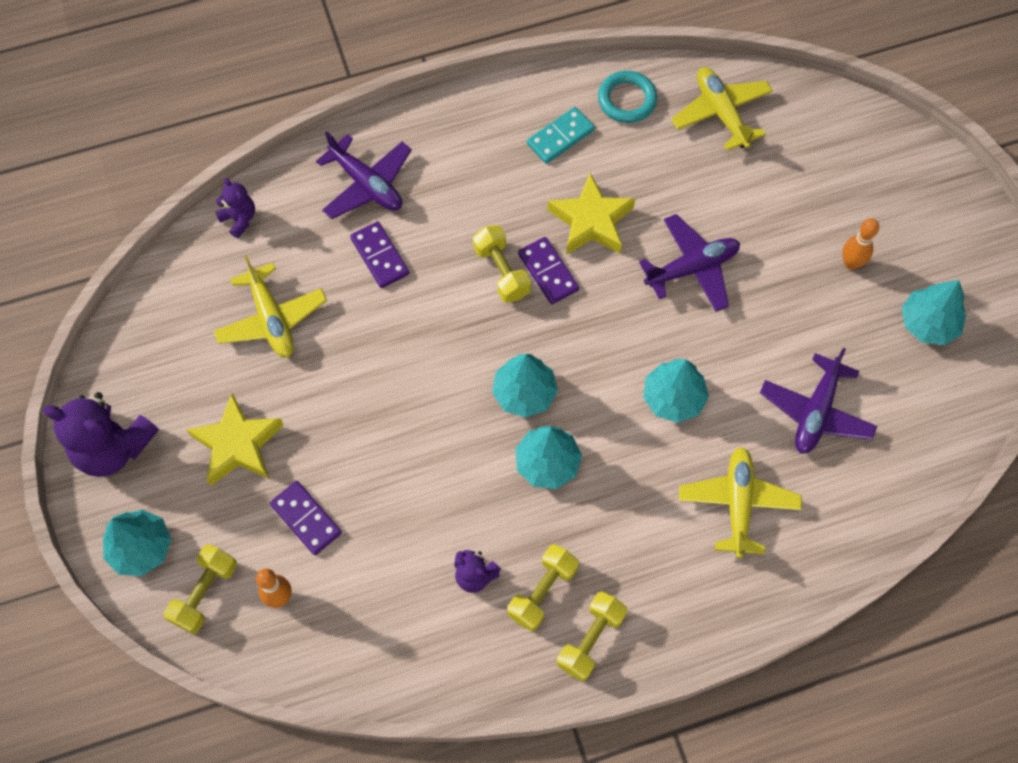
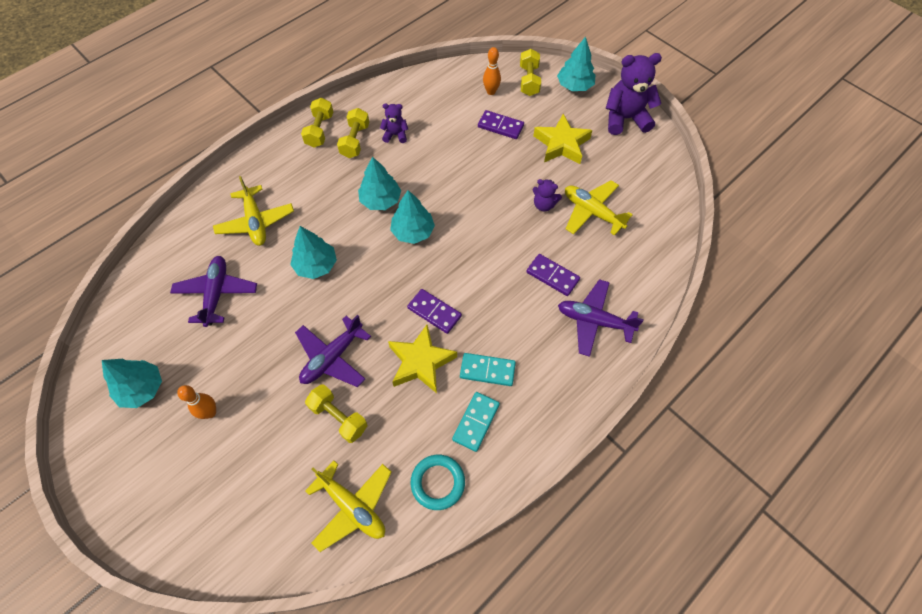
camera: 155 degrees right, 5 degrees down
(239, 219) = (659, 262): purple teddy bear -> purple teddy bear (544, 205)
(501, 271) = (466, 299): yellow dumbbell -> yellow dumbbell (338, 417)
(520, 182) = (487, 370): none -> turquoise domino

